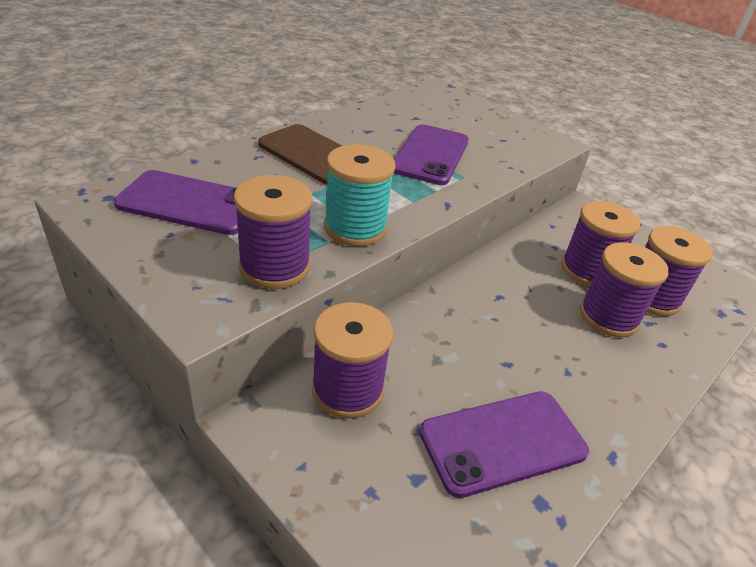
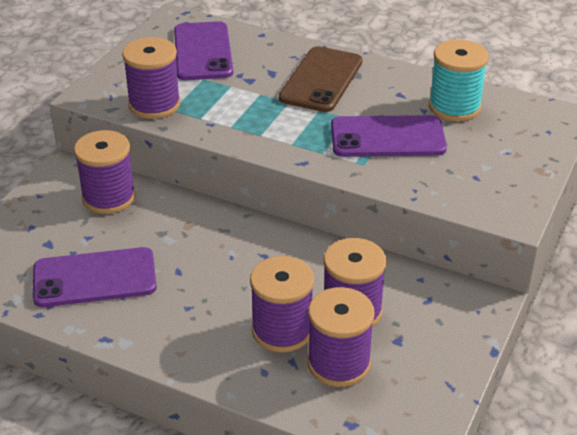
camera: 75 degrees right, 0 degrees up
(355, 228) = (226, 125): turquoise spool -> turquoise spool (454, 107)
(502, 442) = (94, 278): purple phone -> purple phone turned 60 degrees counterclockwise

